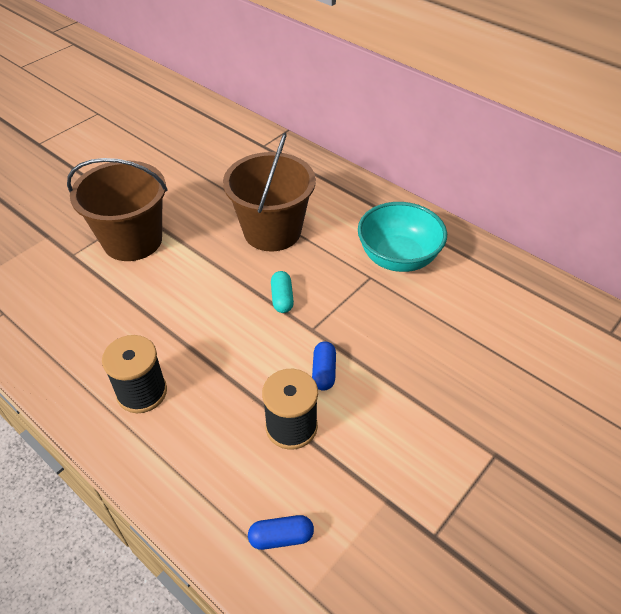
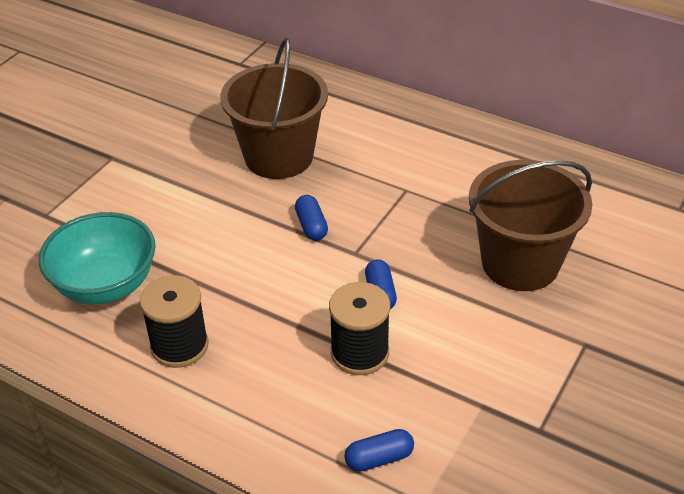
camera: 10 degrees left, 5 degrees down
(132, 240) = (114, 189): brown bucket -> brown bucket (520, 263)
(282, 298) = (311, 226): turquoise capsule -> blue capsule
(398, 258) = (432, 165): turquoise bowl -> turquoise bowl (106, 285)

